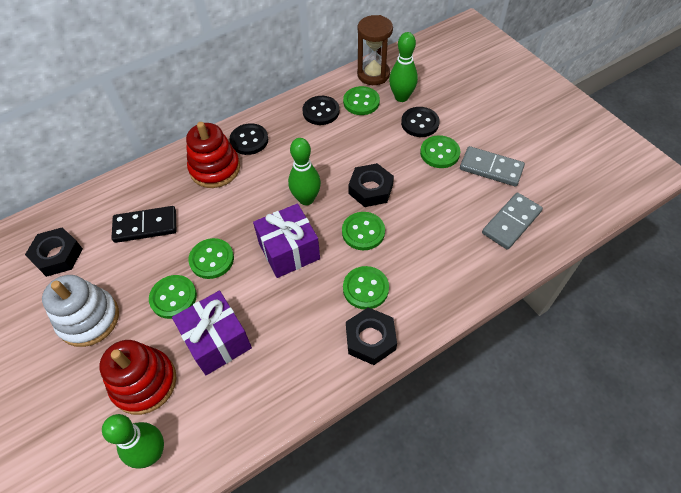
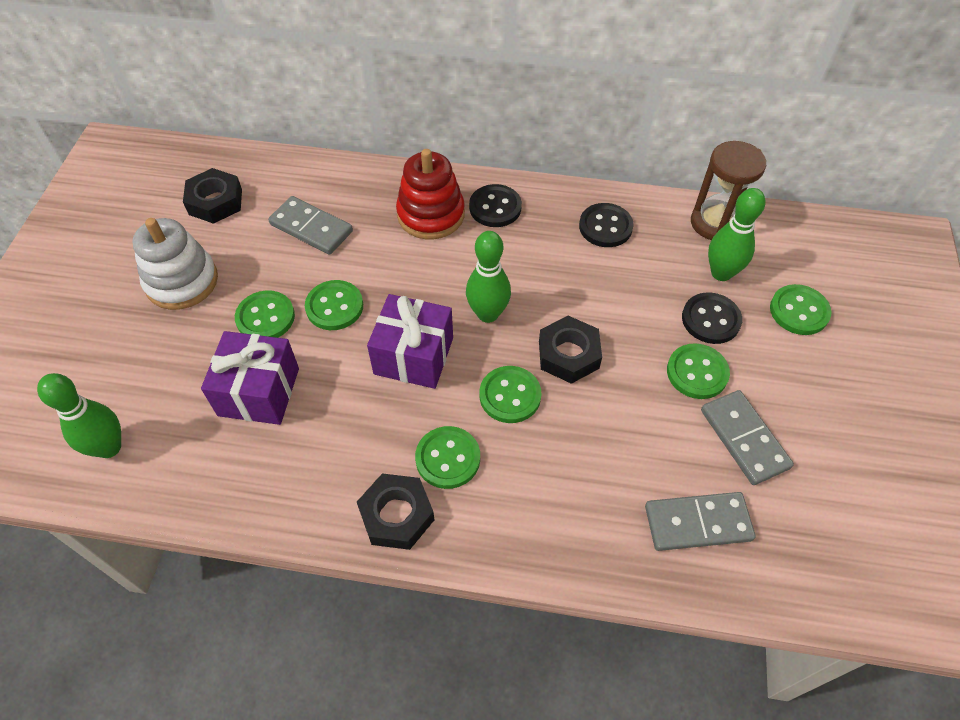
camera: 40 degrees right, 0 degrees up
(144, 382) = (165, 378): red stacking toy -> none
(145, 226) = (311, 228): black domino -> grey domino
(361, 102) = (664, 246): green button -> green button (799, 311)

